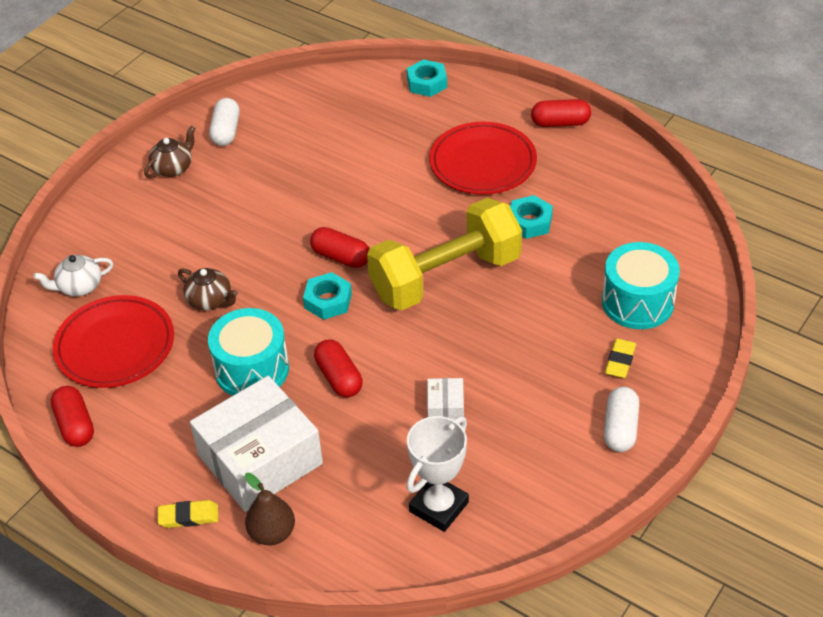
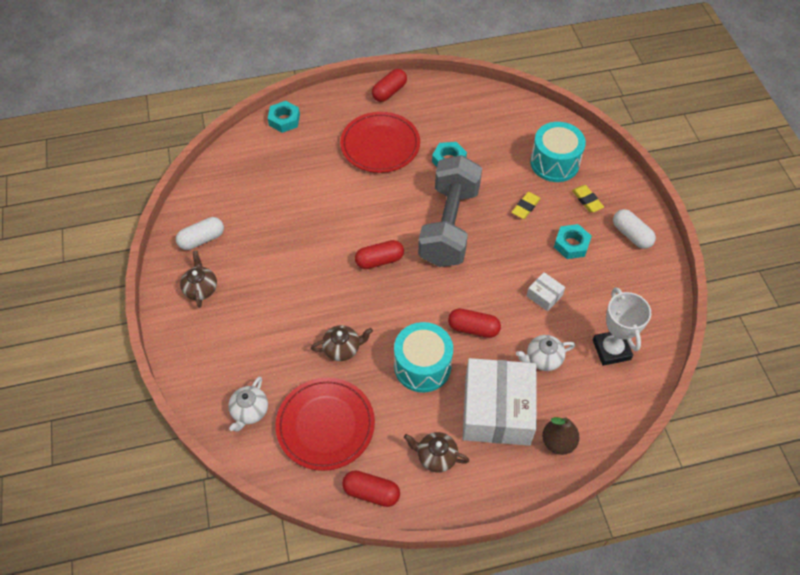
camera: 50 degrees left, 10 degrees up
(159, 446) = (435, 456): none -> brown teapot
(188, 517) = (506, 477): yellow eraser -> yellow eraser (525, 207)
(226, 131) = (202, 239): white capsule -> white capsule turned 75 degrees counterclockwise
(328, 301) = (407, 291): turquoise nut -> turquoise nut (571, 244)
(362, 456) = (543, 359): none -> white teapot
(445, 277) = (449, 225): yellow dumbbell -> grey dumbbell

